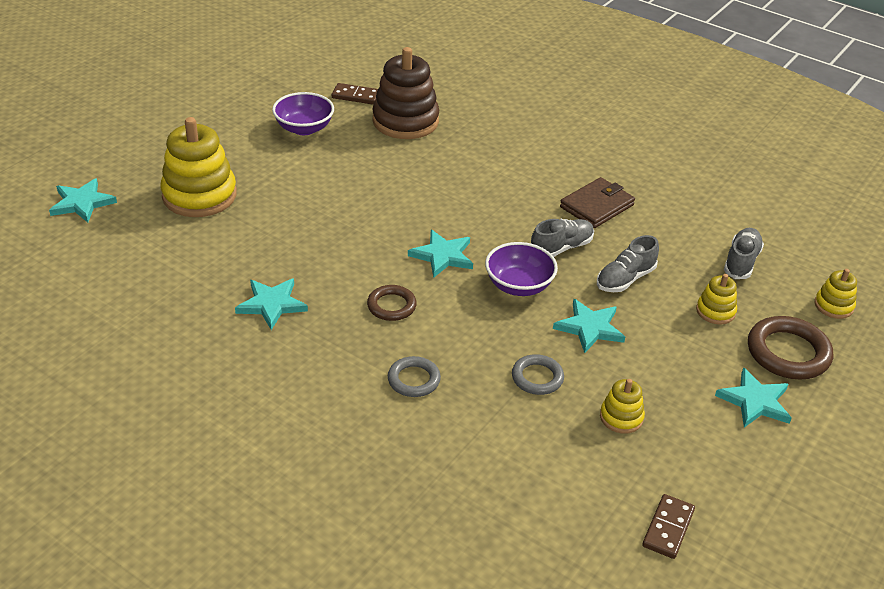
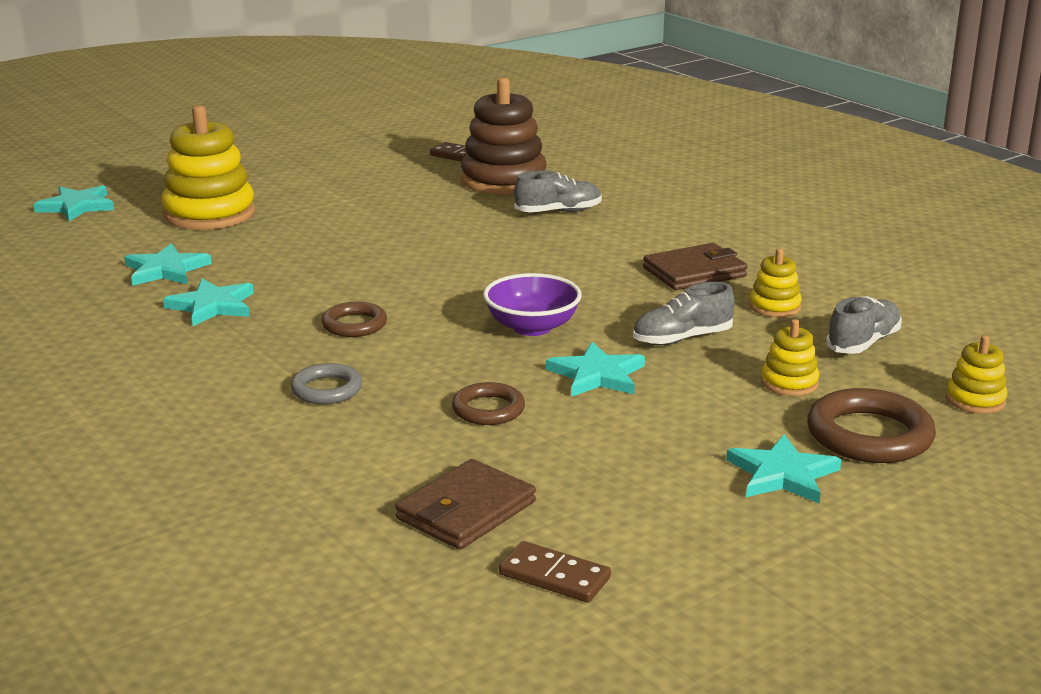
camera: 20 degrees right, 15 degrees down
(304, 128) = (376, 175): purple bowl -> none
(442, 256) = (455, 291): turquoise star -> turquoise star (166, 270)
(537, 378) = (488, 409): grey ring -> brown ring
(561, 248) = (616, 302): grey shoe -> grey shoe (558, 212)
(579, 481) = (466, 510): none -> brown wallet
(621, 417) = (574, 461): yellow stacking toy -> yellow stacking toy (774, 307)
(668, 528) = (554, 576): brown domino -> brown domino turned 75 degrees clockwise

